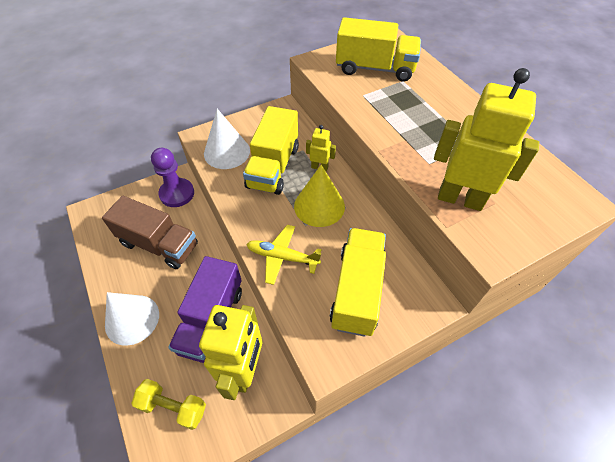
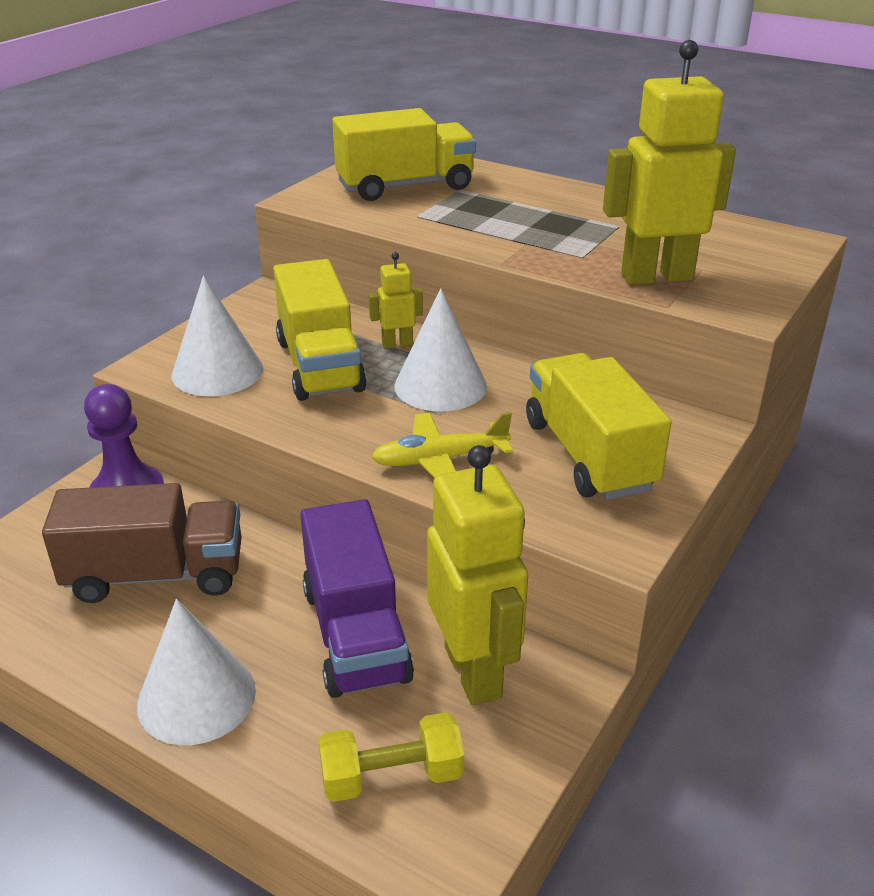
camera: 30 degrees left, 20 degrees down
(319, 206) = (440, 386): yellow cone -> white cone

